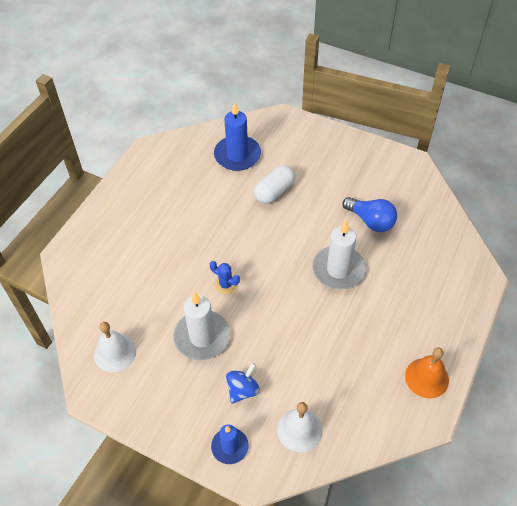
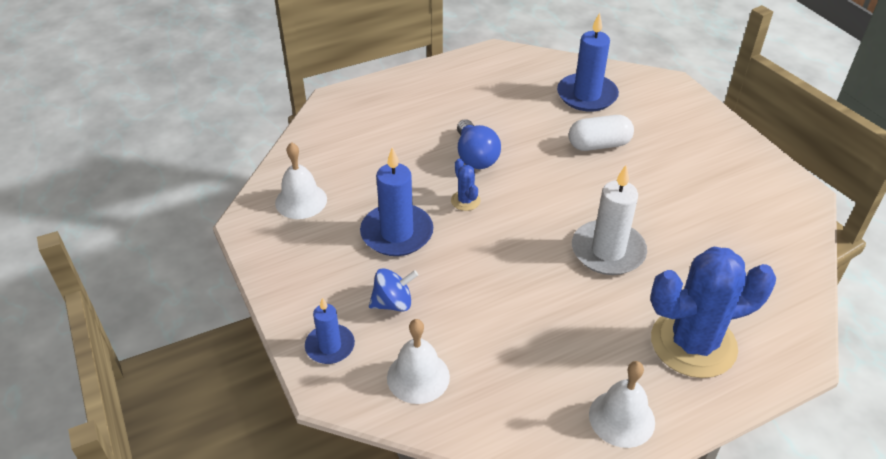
camera: 35 degrees right, 10 degrees down
(202, 337) = (397, 233): white candle -> blue candle
(370, 221) = (693, 224): blue light bulb -> blue light bulb (475, 156)
(427, 378) = (621, 418): orange bell -> white bell
(428, 304) = (693, 344): none -> blue cactus

